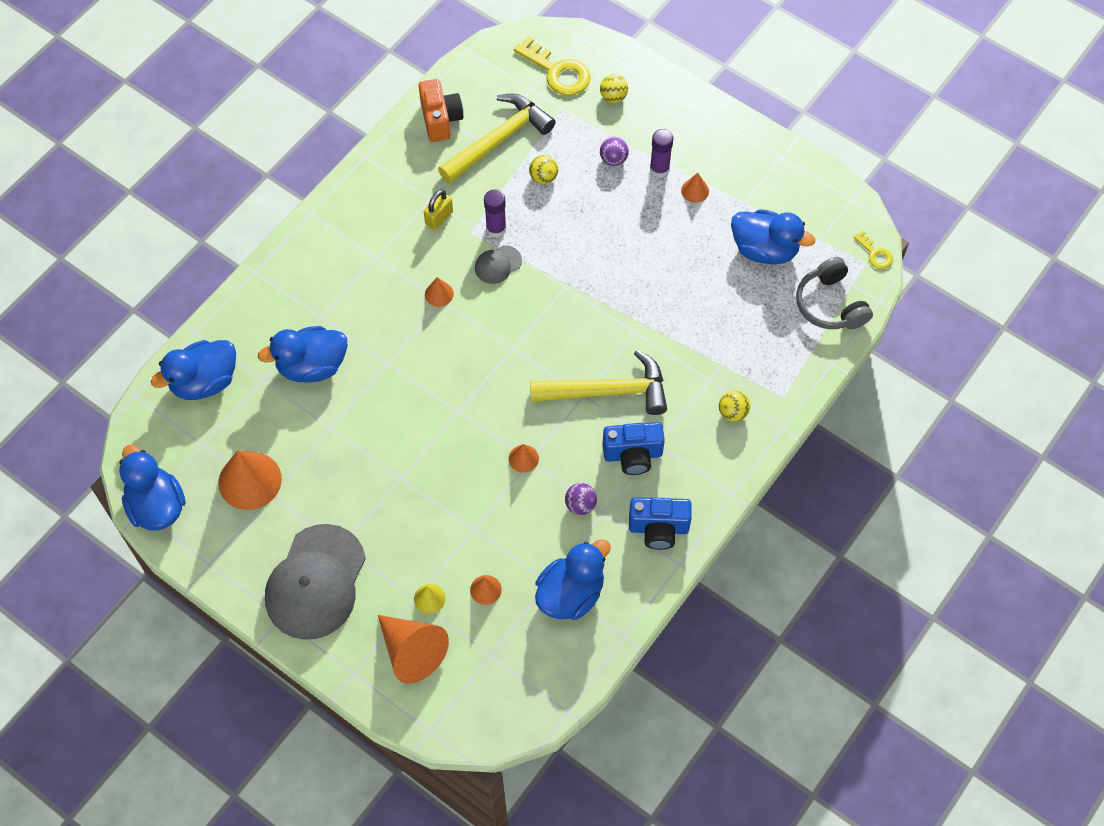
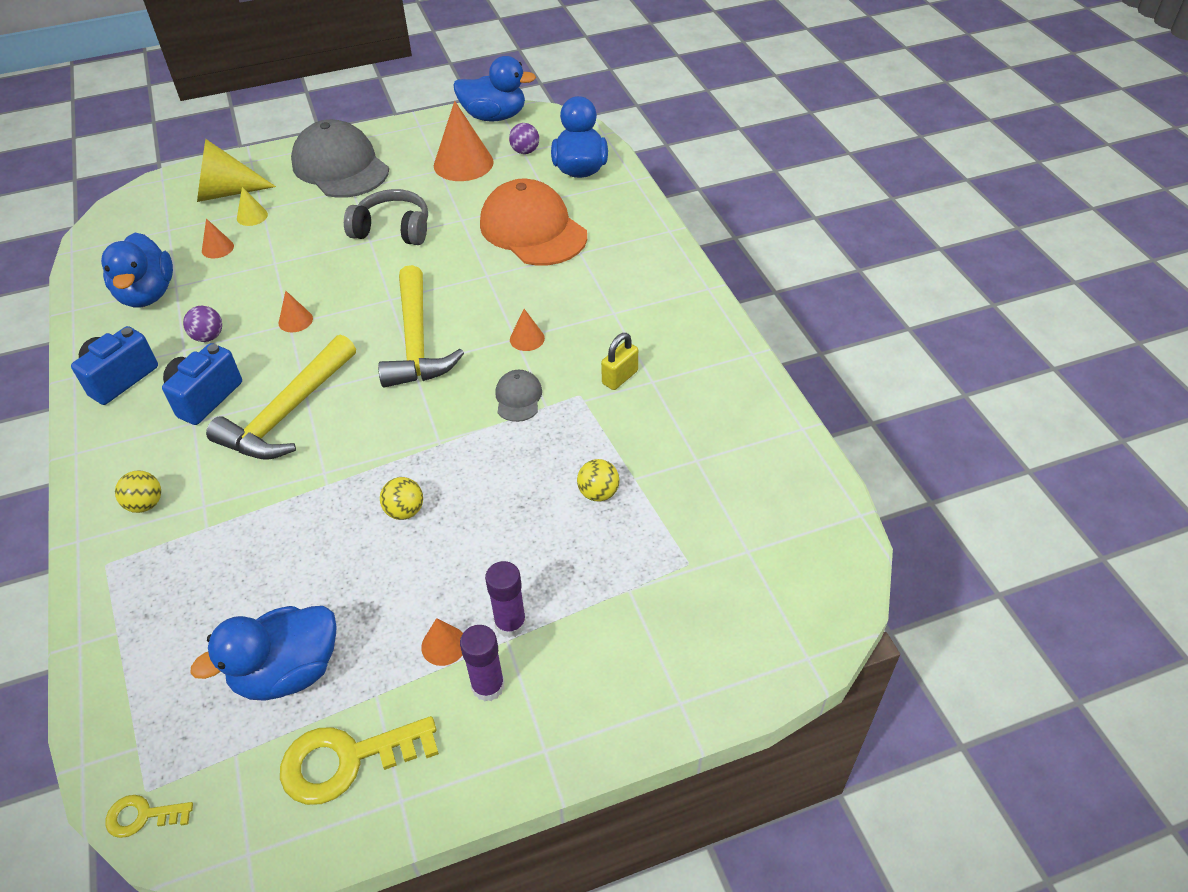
camera: 125 degrees right, 15 degrees down
(312, 366) = (533, 230): blue duck -> orange cap
(412, 651) = (226, 192): orange cone -> yellow cone
(439, 218) = (620, 377): yellow padlock -> yellow padlock turned 60 degrees clockwise
(440, 119) = (759, 437): orange camera -> none
(496, 228) = (565, 417): purple glue stick -> purple glue stick (488, 686)
(499, 140) = (688, 478): yellow hammer -> yellow hammer (416, 341)
(557, 72) = (758, 594): yellow key -> yellow key (347, 760)
(613, 97) = (669, 637): yellow ball -> yellow ball (405, 511)
(613, 159) = (567, 580): purple ball -> purple ball (525, 151)
(830, 304) = (143, 698): grey headphones -> grey headphones (392, 230)

